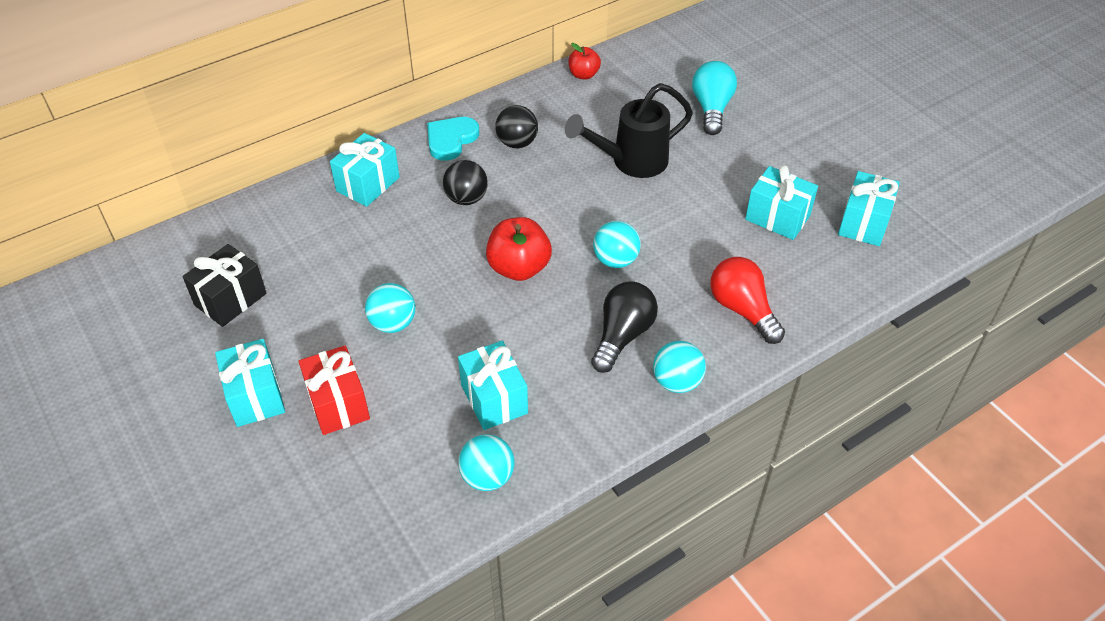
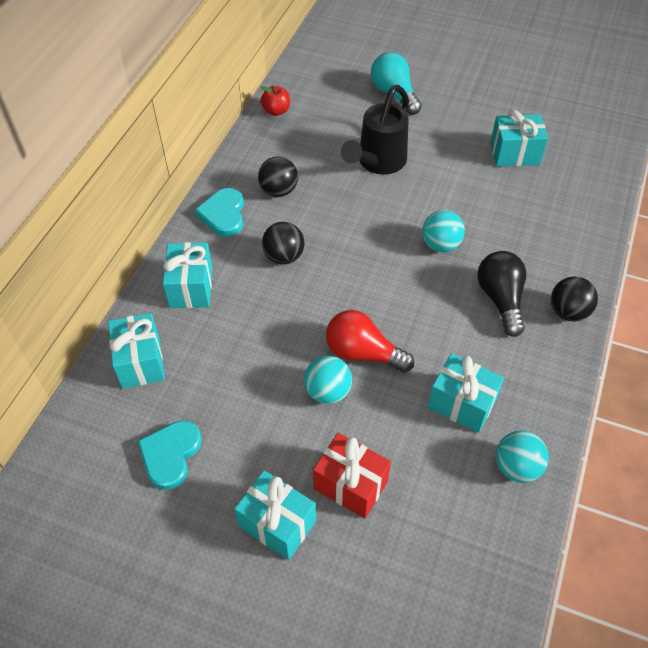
camera: 35 degrees left, 5 degrees up
(230, 299) = (170, 455): black gift -> turquoise heart
(519, 268) = (378, 290): red apple -> none
(677, 382) = (568, 312): turquoise ball -> black ball
(742, 309) = (557, 233): red light bulb -> red light bulb (363, 353)
(863, 223) = (570, 129): turquoise gift -> turquoise gift (141, 362)

